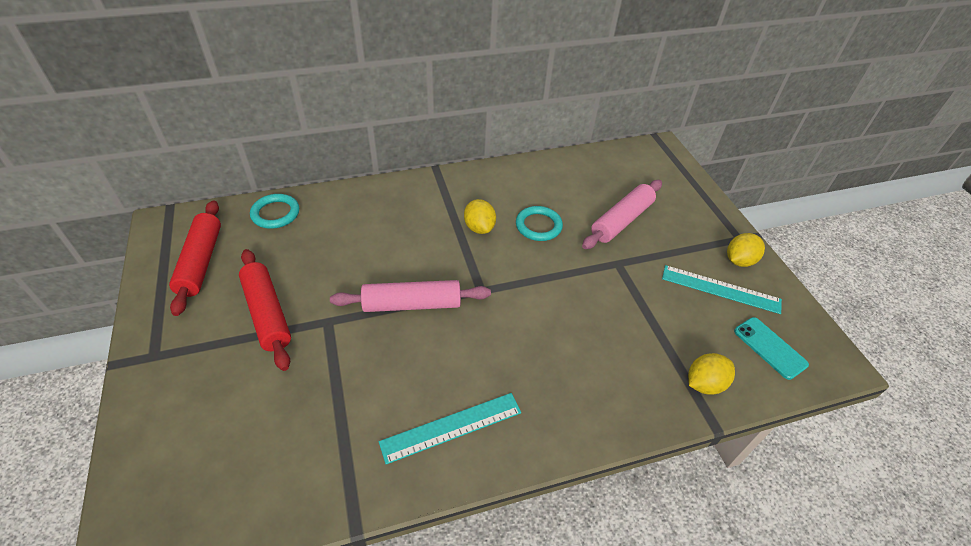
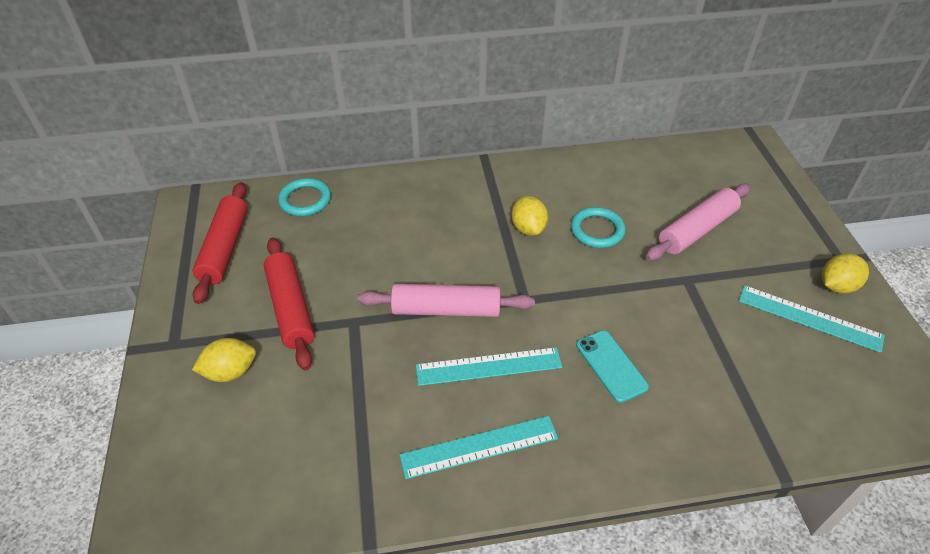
camera: 10 degrees right, 0 degrees up
(454, 353) = (488, 367): none -> turquoise ruler
(704, 383) = (776, 425): yellow lemon -> yellow lemon (230, 372)
(770, 348) = (862, 391): turquoise phone -> turquoise phone (611, 366)

